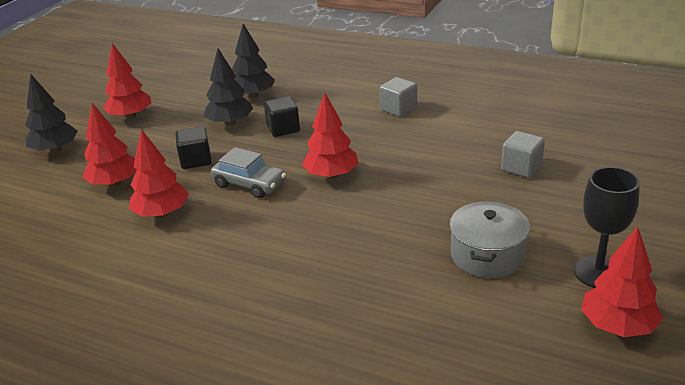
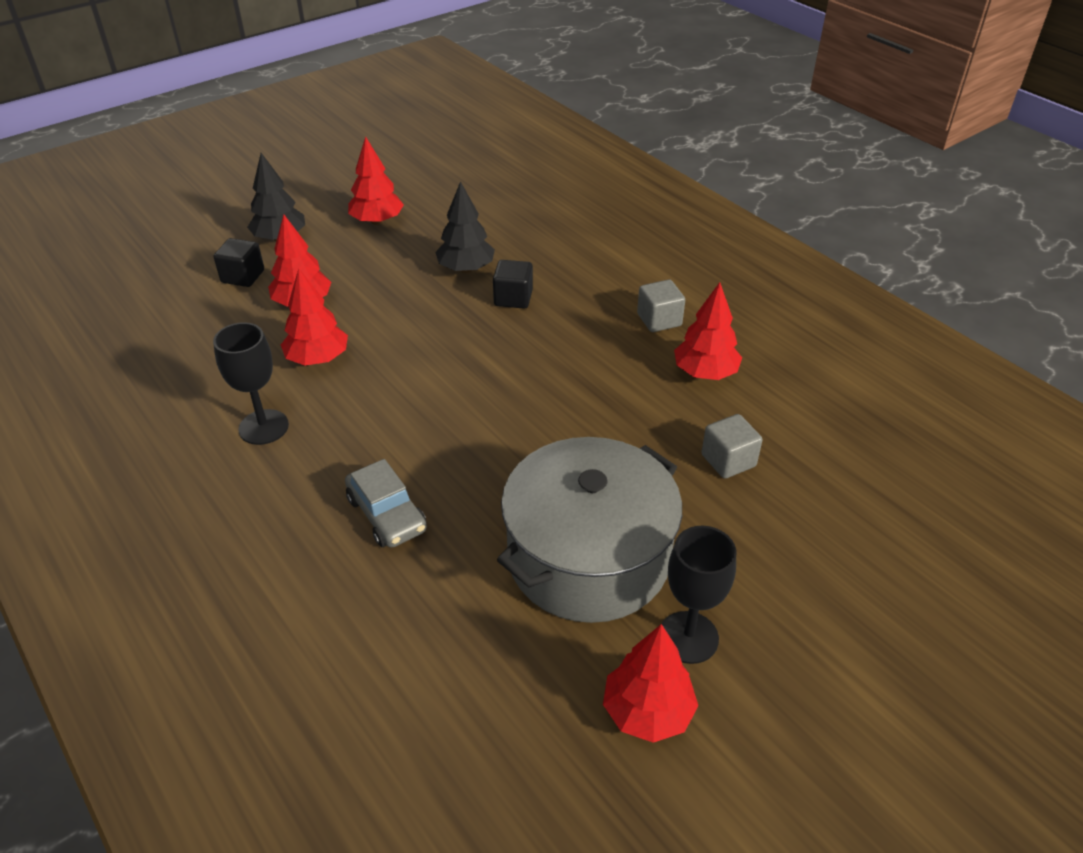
camera: 25 degrees right, 10 degrees up
(156, 272) = (263, 427): none -> black goblet
(196, 160) = (396, 305): black cube -> black cube (243, 276)
(249, 184) = (424, 358): grey car -> grey car (387, 514)
(253, 95) = (517, 239): black tree -> none
(331, 175) = (513, 381): red tree -> red tree (705, 373)
(487, 255) = (588, 557): grey pot -> grey pot, size x1.81

